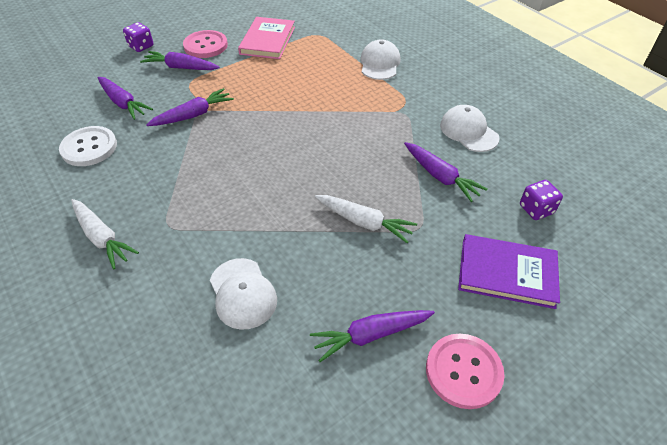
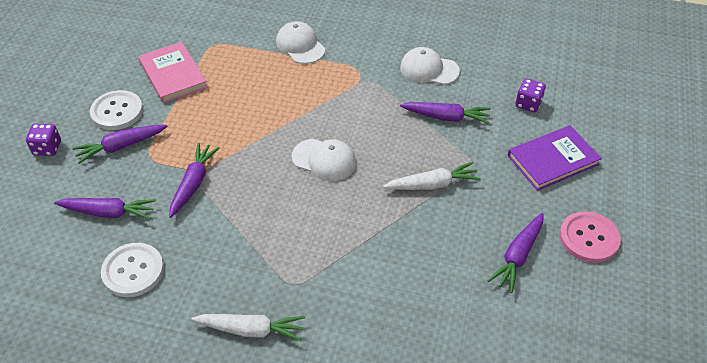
camera: 40 degrees left, 0 degrees up
(205, 46) = (117, 111): pink button -> white button
(242, 293) = (409, 290): white cap -> white cap (324, 160)

